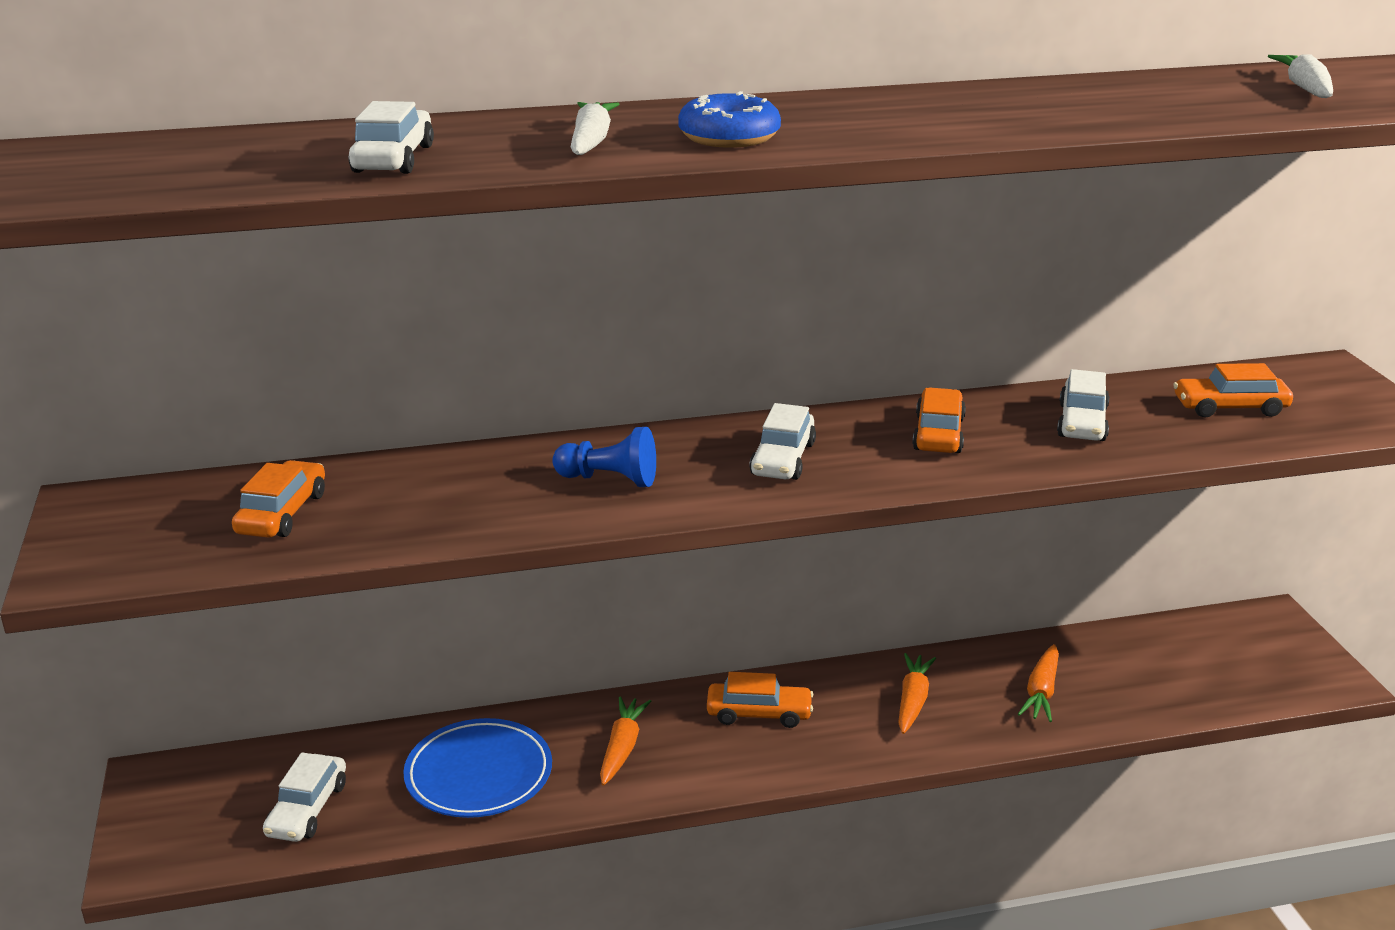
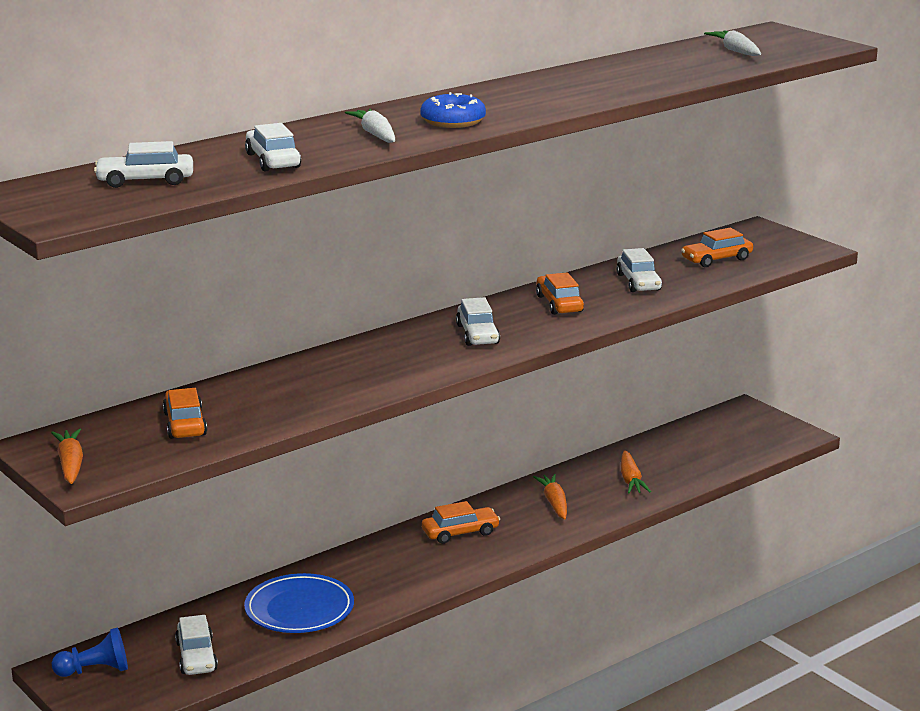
camera: 25 degrees left, 5 degrees down
(188, 162) = (145, 181): none -> white car
(609, 479) = (380, 365): blue pawn -> blue pawn (95, 670)
(622, 748) = (385, 572): orange carrot -> orange carrot (70, 465)

